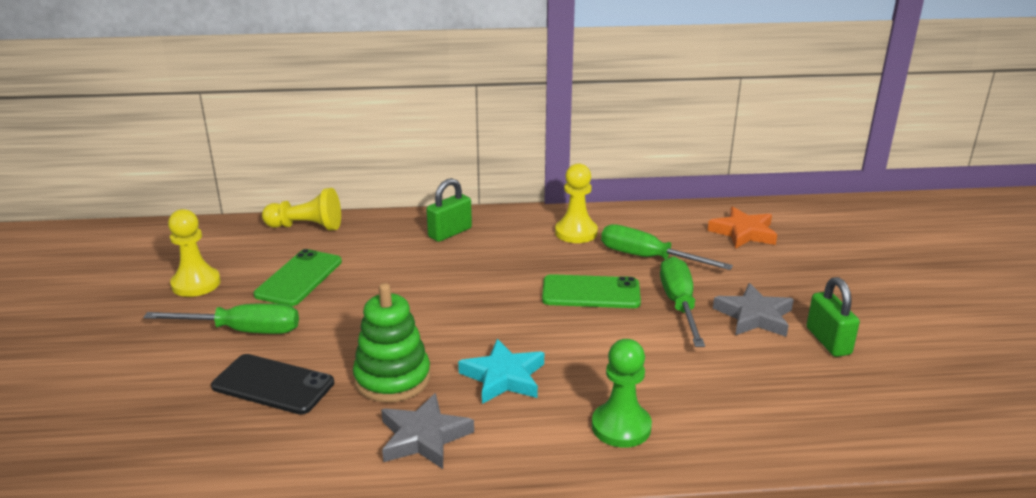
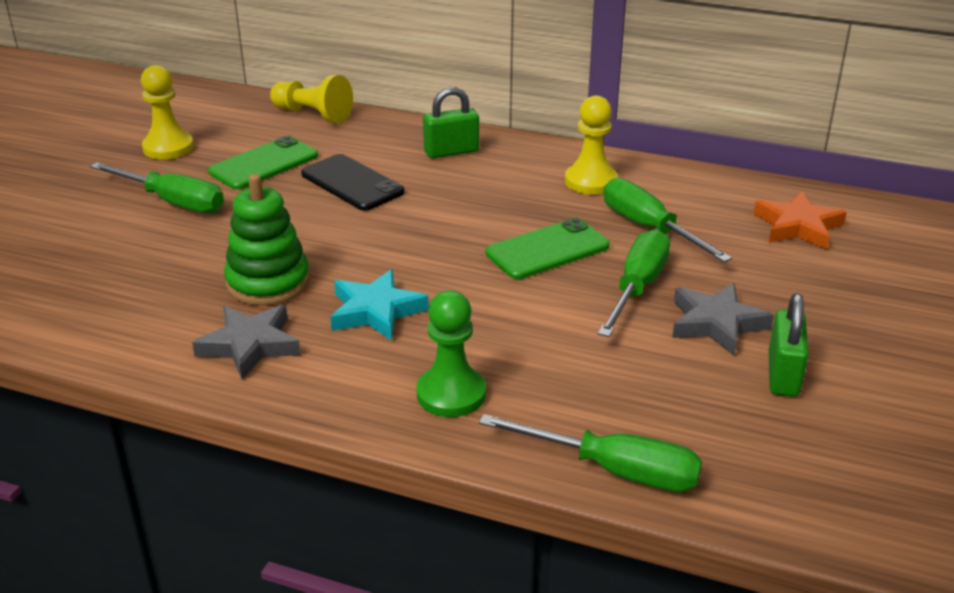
camera: 25 degrees right, 5 degrees up
(273, 384) = (158, 258): black phone -> black phone (352, 183)
(591, 292) = (547, 249): green phone -> green phone turned 60 degrees counterclockwise
(785, 447) = (613, 470): none -> green screwdriver

